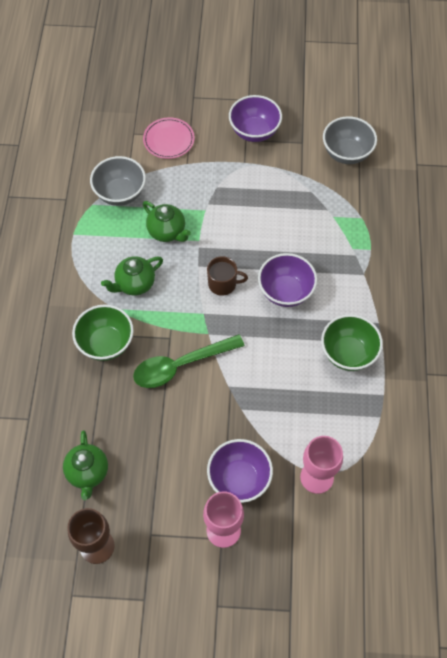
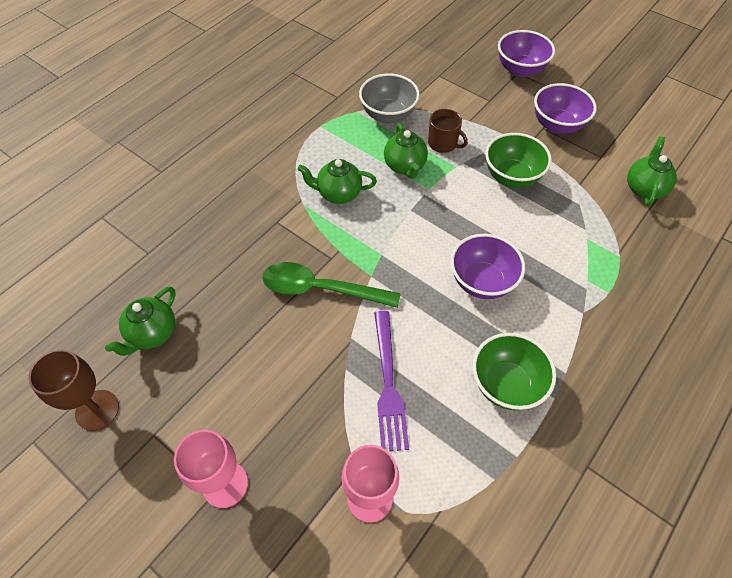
camera: 35 degrees right, 5 degrees down
(106, 343) = (269, 229): green bowl -> green bowl (511, 177)
(169, 140) = (467, 94): pink plate -> none
(223, 284) = (422, 239): brown mug -> brown mug (443, 143)
(239, 479) = (285, 440): purple bowl -> purple bowl (520, 70)
(276, 401) = (388, 385): none -> purple fork
(346, 153) = (644, 188): grey bowl -> green teapot

